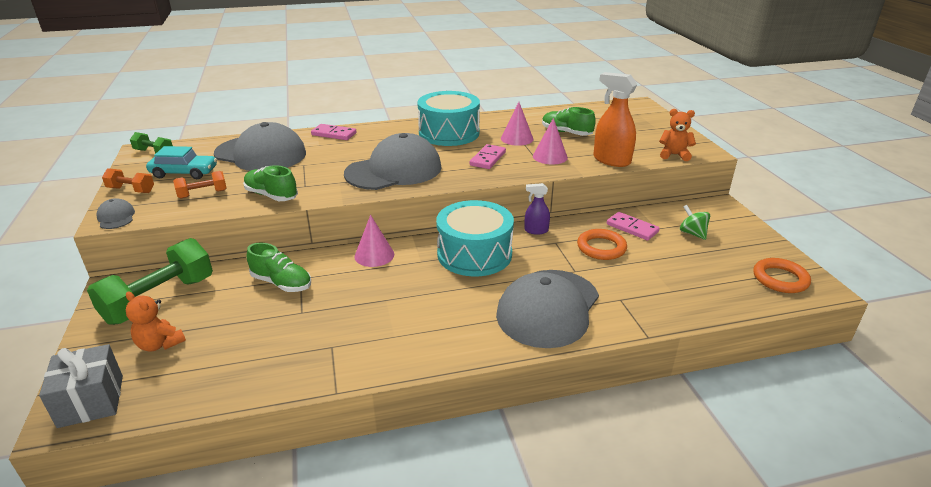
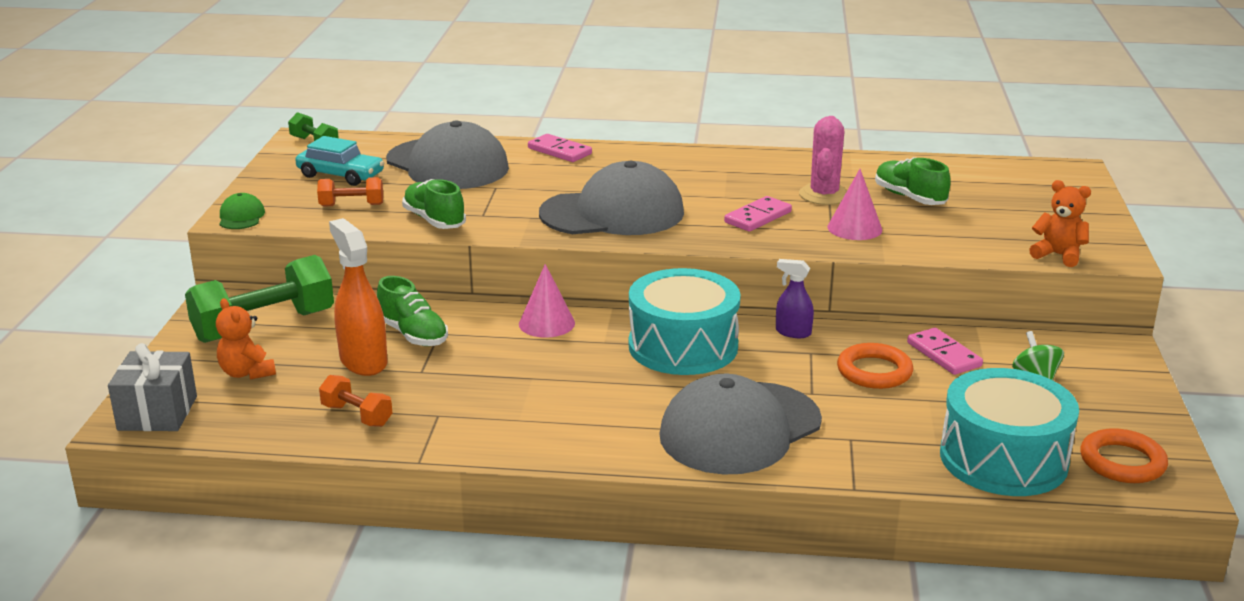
camera: 20 degrees right, 5 degrees down
(116, 217) = (241, 217): grey cap -> green cap
(131, 190) = (270, 187): orange dumbbell -> orange dumbbell (357, 415)
(449, 133) = (726, 173): turquoise drum -> turquoise drum (1003, 459)
(517, 138) = (824, 195): pink cone -> pink cactus
(611, 160) = (947, 248): orange spray bottle -> orange spray bottle (363, 361)

